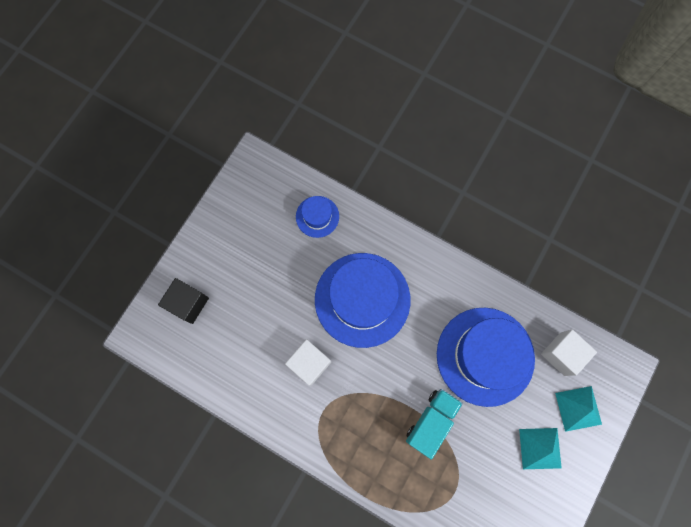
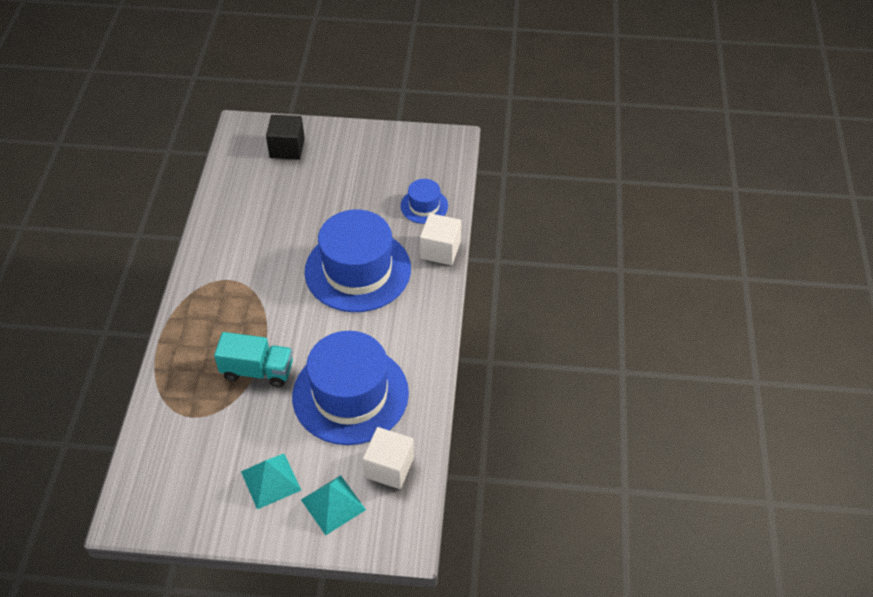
camera: 65 degrees right, 25 degrees down
(309, 363) = (272, 253): white cube -> white cube (440, 250)

